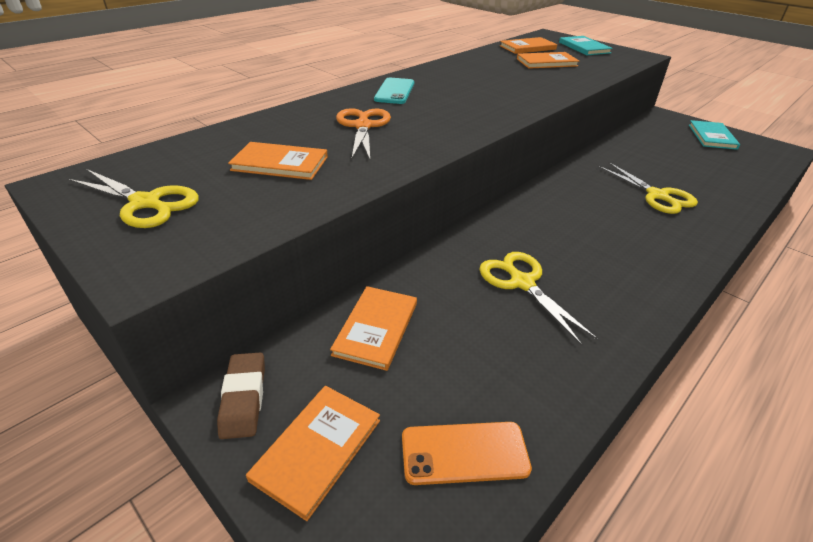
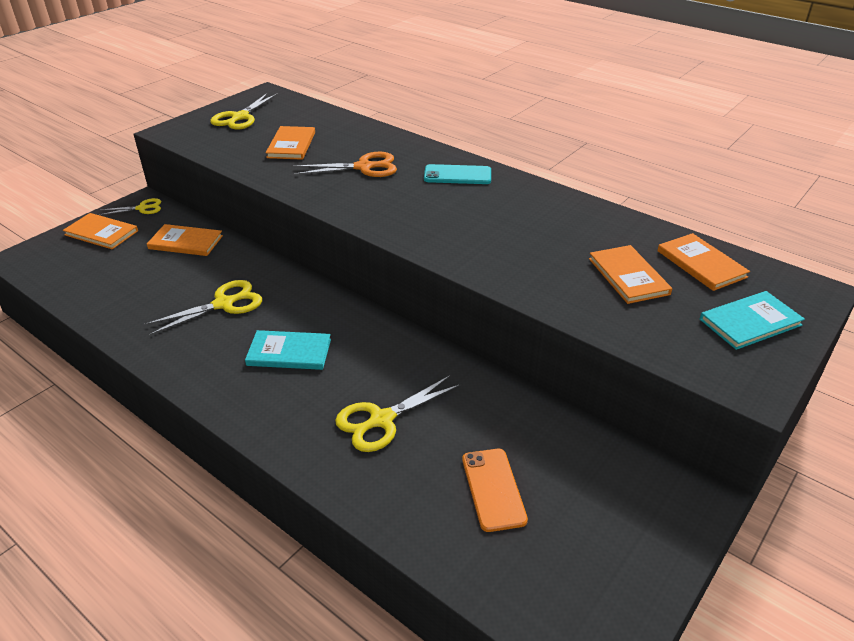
camera: 85 degrees right, 0 degrees up
(244, 398) = (142, 208): brown eraser -> yellow scissors
(464, 453) = (80, 277): orange phone -> orange phone (493, 489)
(712, 137) = (617, 546): turquoise book -> turquoise book (289, 352)

